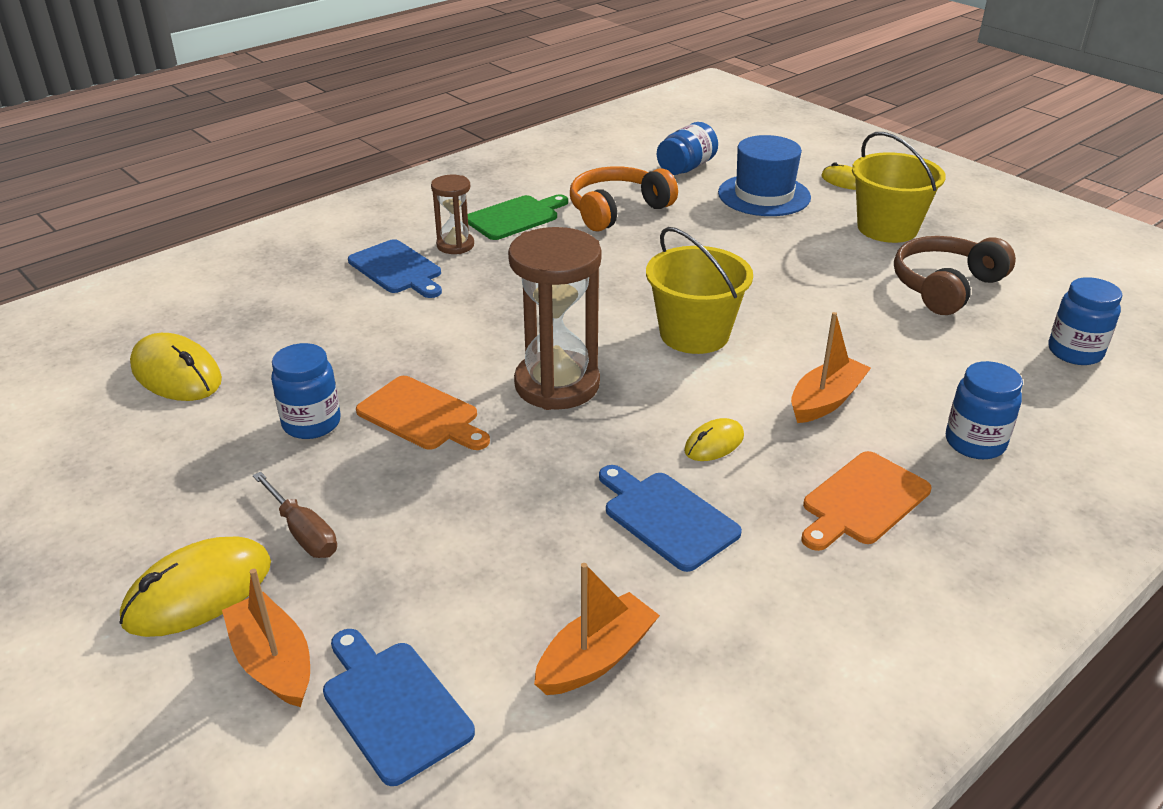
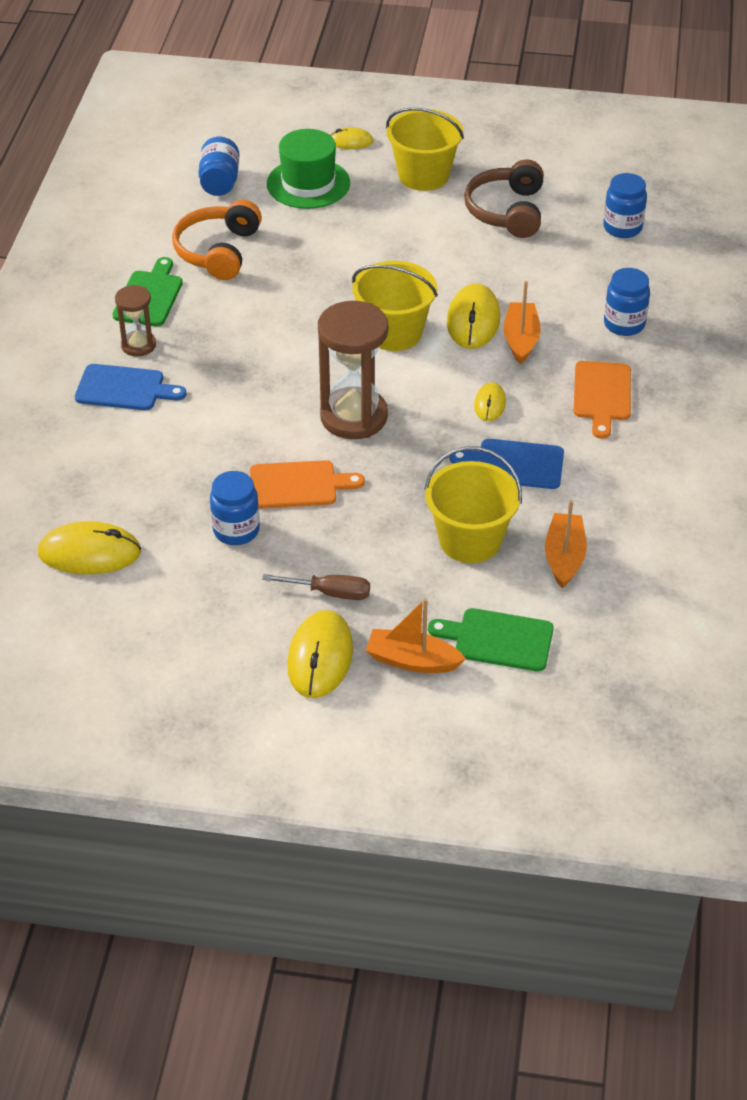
camera: 40 degrees left, 10 degrees up
(393, 706) = (498, 639): blue cutting board -> green cutting board
(513, 568) = (470, 540): none -> yellow bucket
(764, 195) = (308, 183): blue hat -> green hat
(792, 360) = (473, 320): none -> yellow mouse

